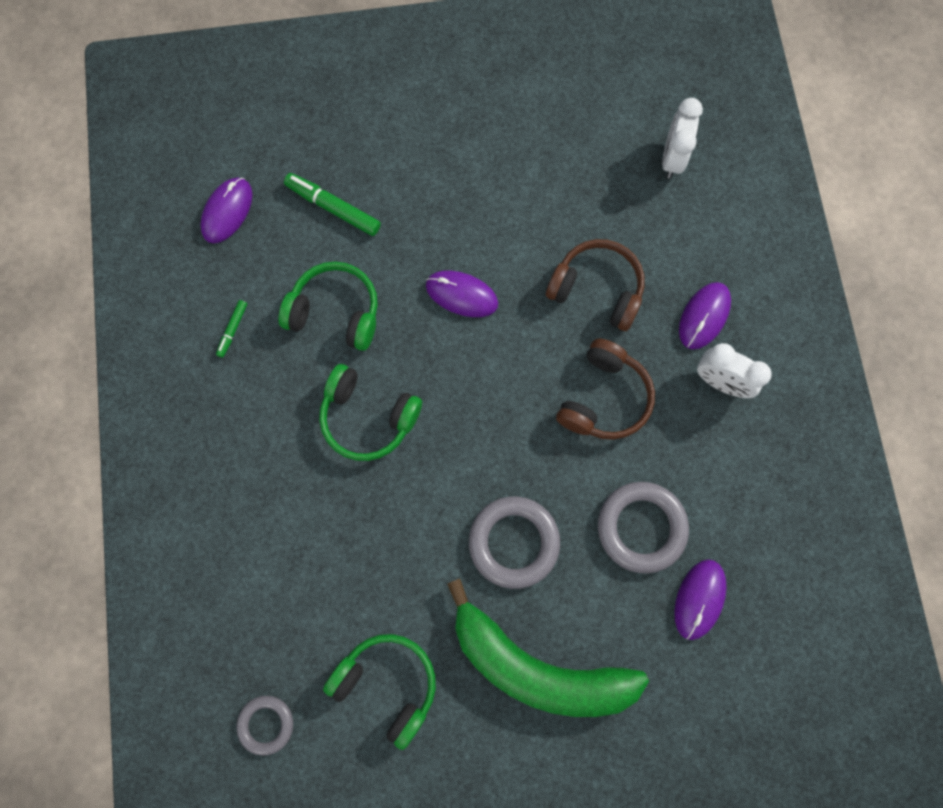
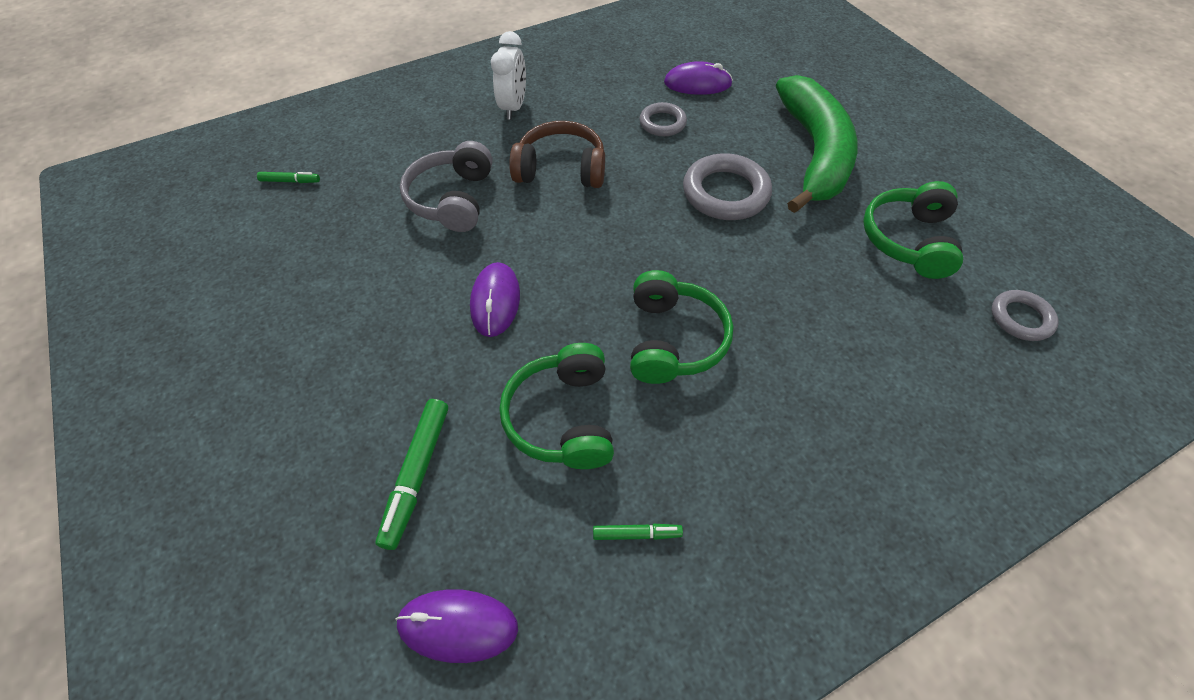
camera: 110 degrees left, 20 degrees down
(597, 290) = (453, 199): brown headphones -> grey headphones
(641, 527) = (662, 123): grey ring -> grey ring, size x0.59
(672, 158) = (290, 181): white clock -> green marker
(704, 316) = (456, 128): purple mouse -> none

